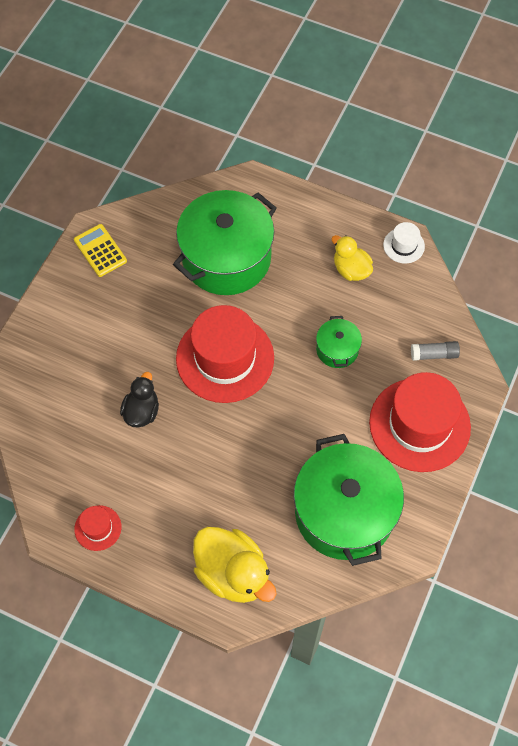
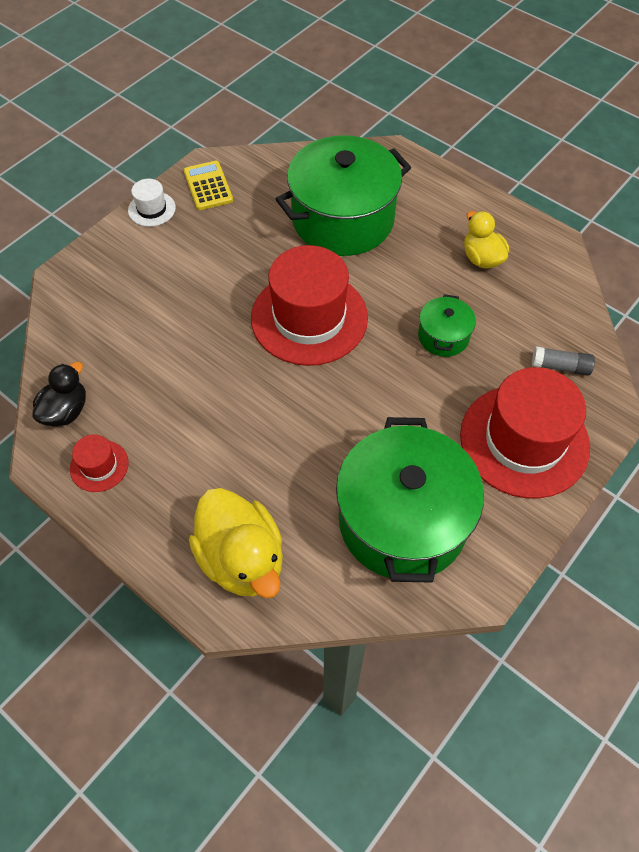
camera: 15 degrees right, 5 degrees down
(141, 411) = (195, 352): black duck -> black duck (66, 411)
(403, 245) = (550, 246): white hat -> white hat (152, 209)

